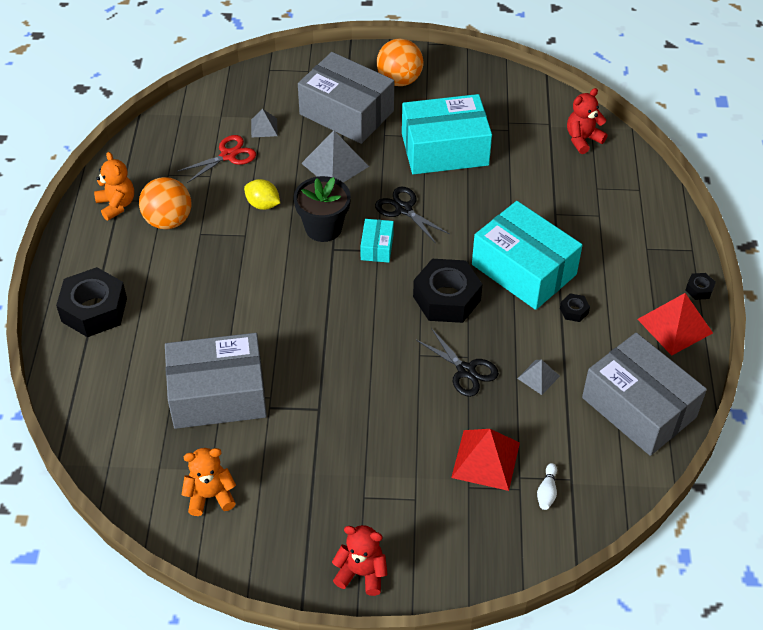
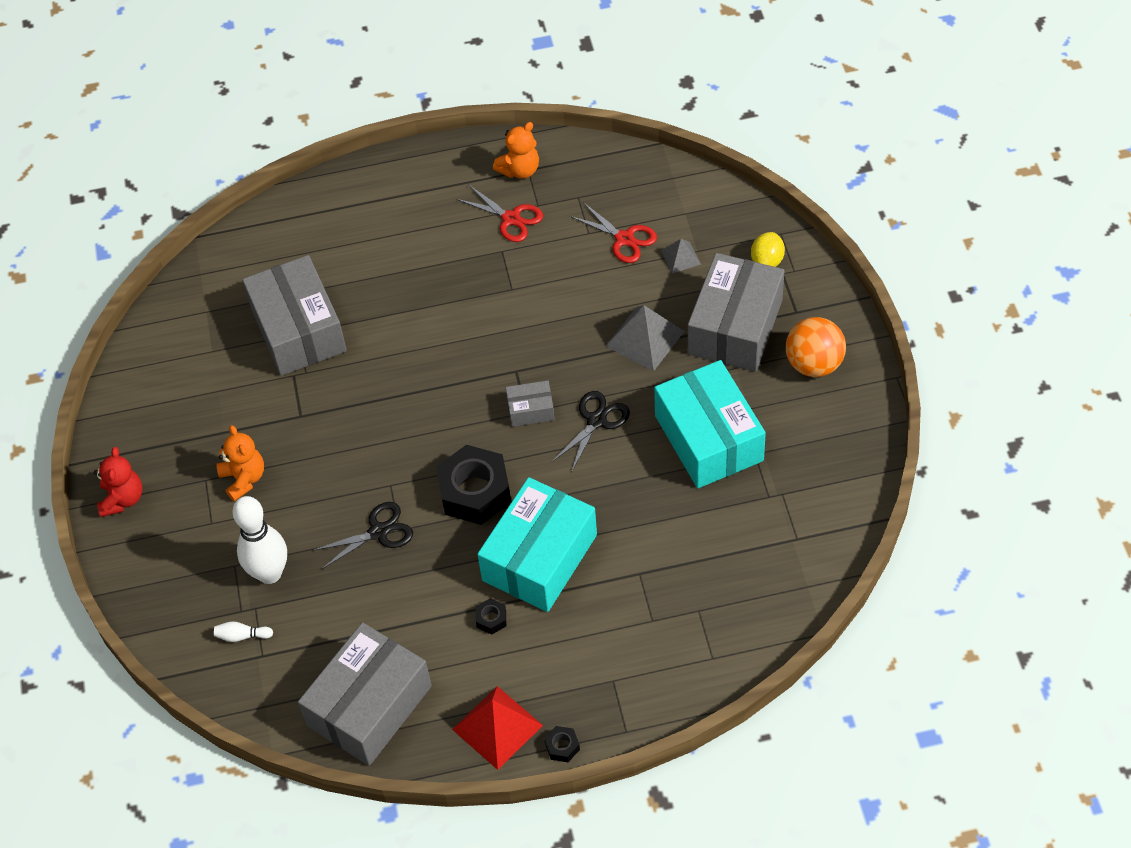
camera: 80 degrees right, 5 degrees up
(94, 310) = (376, 201): black nut -> none
(168, 221) = (511, 219): orange ball -> red scissors
(210, 496) = (183, 359): orange teddy bear -> orange teddy bear (244, 479)
(263, 204) = (561, 291): yellow lemon -> yellow lemon (767, 261)
(323, 228) = (543, 354): black flower pot -> none
(377, 247) = (530, 410): turquoise box -> grey box
(466, 371) = (379, 532): black scissors -> black scissors turned 150 degrees counterclockwise
(485, 460) = (269, 573): red pyramid -> white bowling pin
(538, 377) = (387, 601): grey pyramid -> none
(582, 139) = (781, 580): red teddy bear -> none

